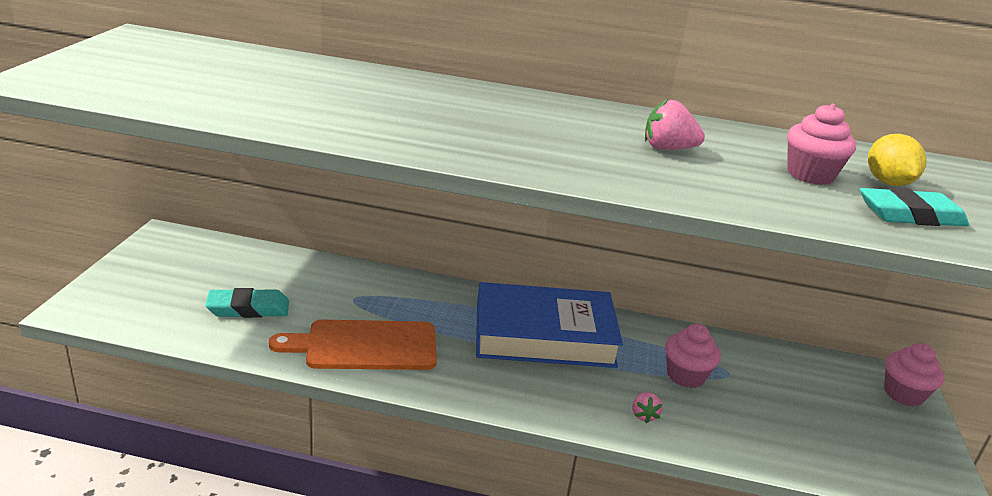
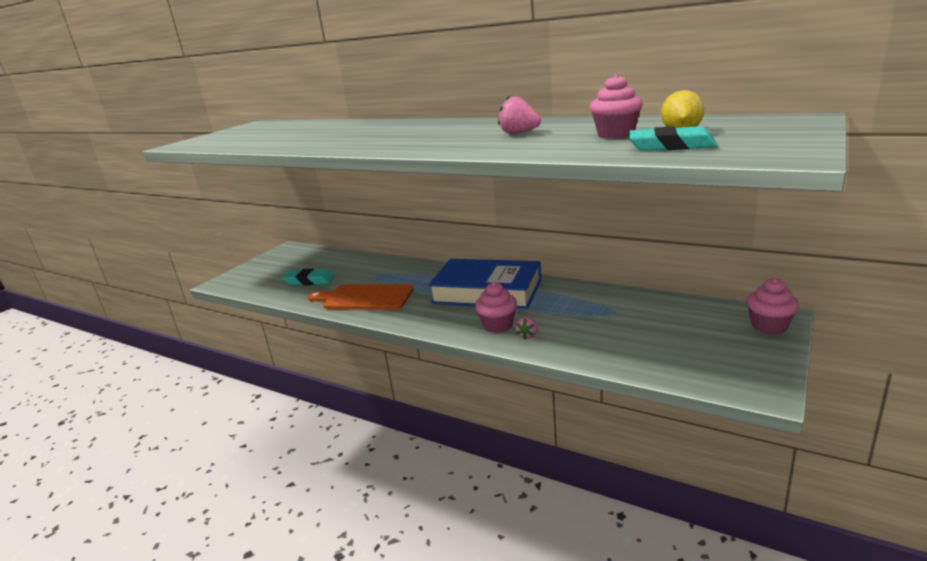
camera: 25 degrees right, 5 degrees down
(685, 376) = (578, 313): pink cupcake -> pink cupcake (498, 325)

